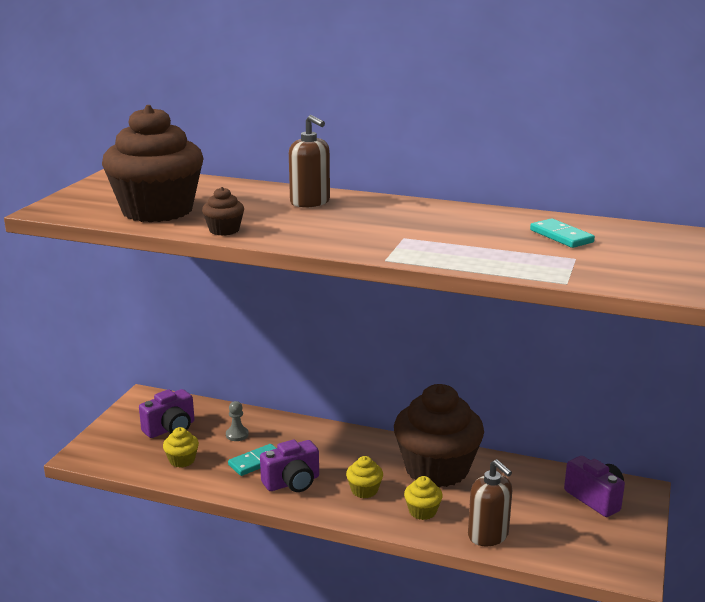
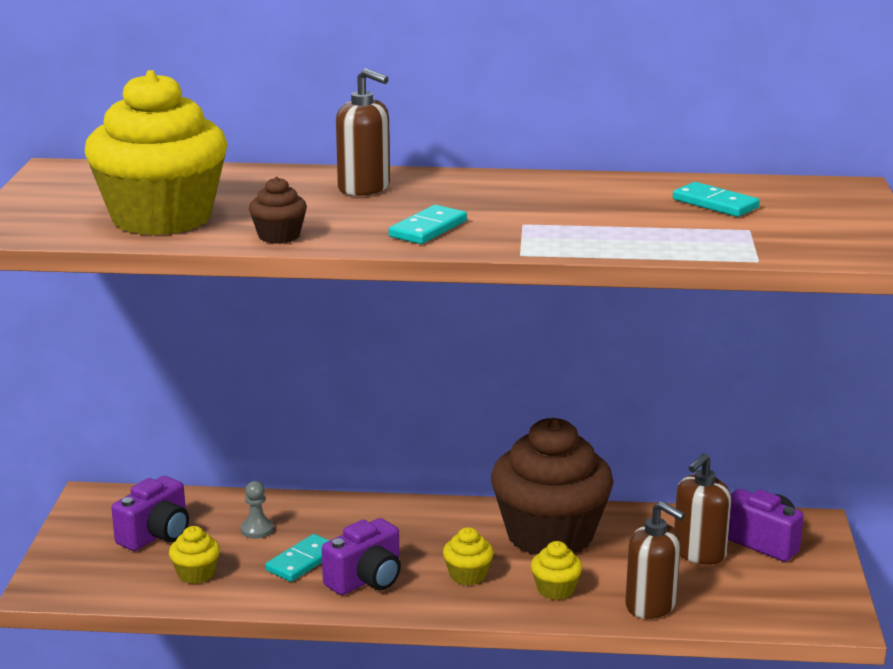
camera: 15 degrees left, 0 degrees up
(157, 210) = (162, 218): brown cupcake -> yellow cupcake
(332, 235) = (428, 229): none -> turquoise domino
(542, 500) = (699, 553): none -> brown soap dispenser

